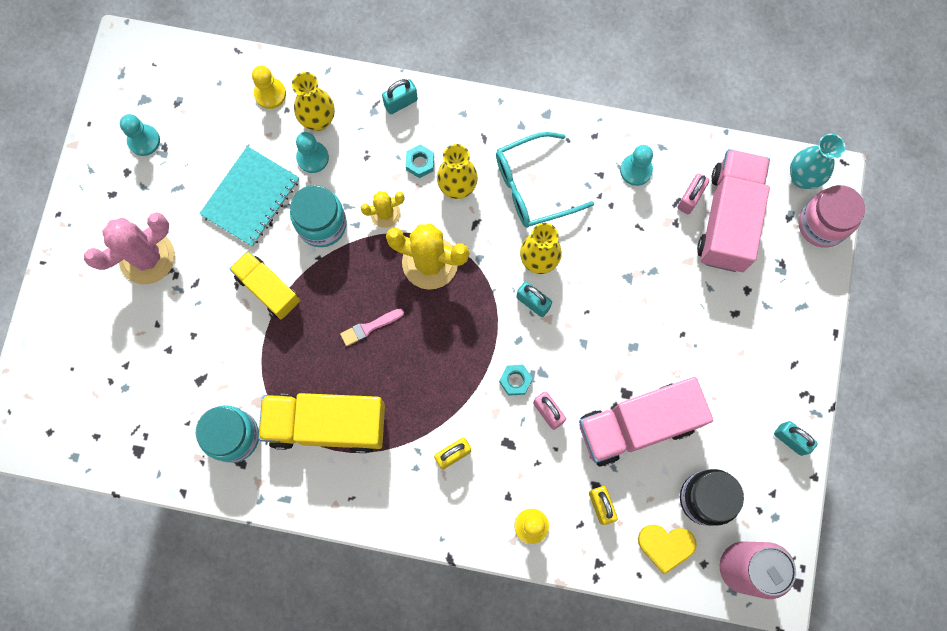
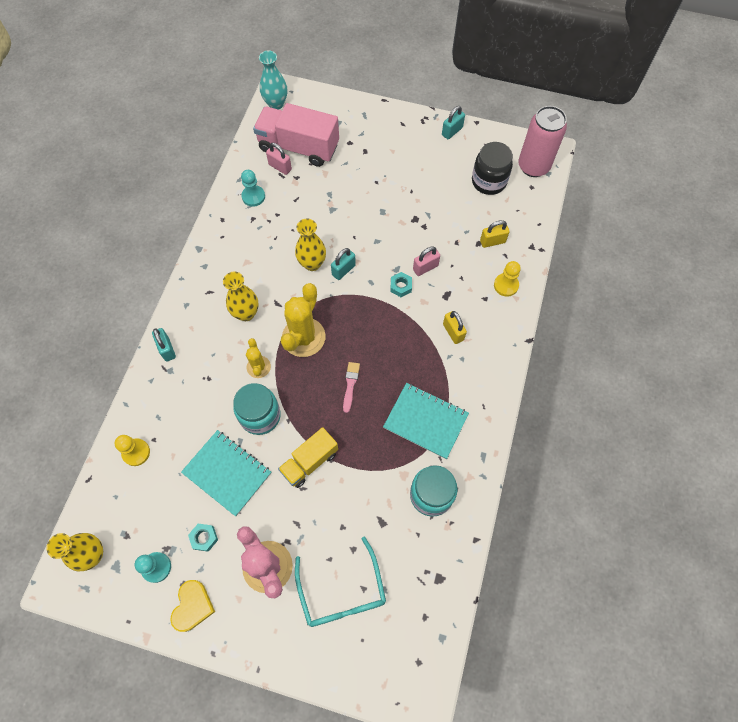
camera: 85 degrees left, 10 degrees down
(312, 158) = (201, 420): turquoise pawn -> none
(318, 120) = (169, 414): yellow vase -> yellow vase (93, 554)
(327, 424) = (425, 421): yellow truck -> turquoise notebook
(369, 327) = (350, 384): pink brush -> pink brush turned 150 degrees counterclockwise
(420, 163) = (221, 338): turquoise nut -> turquoise nut (204, 538)
(533, 187) = (254, 262): turquoise glasses -> turquoise glasses (342, 592)
(637, 425) = (438, 214): pink truck -> none
(665, 546) = (520, 207): yellow heart -> yellow heart (192, 606)
(821, 225) = (310, 98): pink jar -> none

